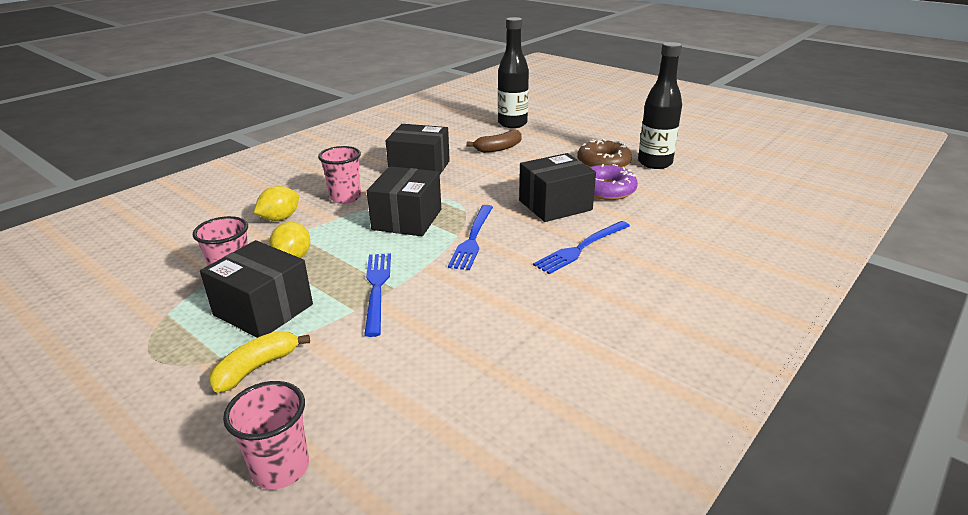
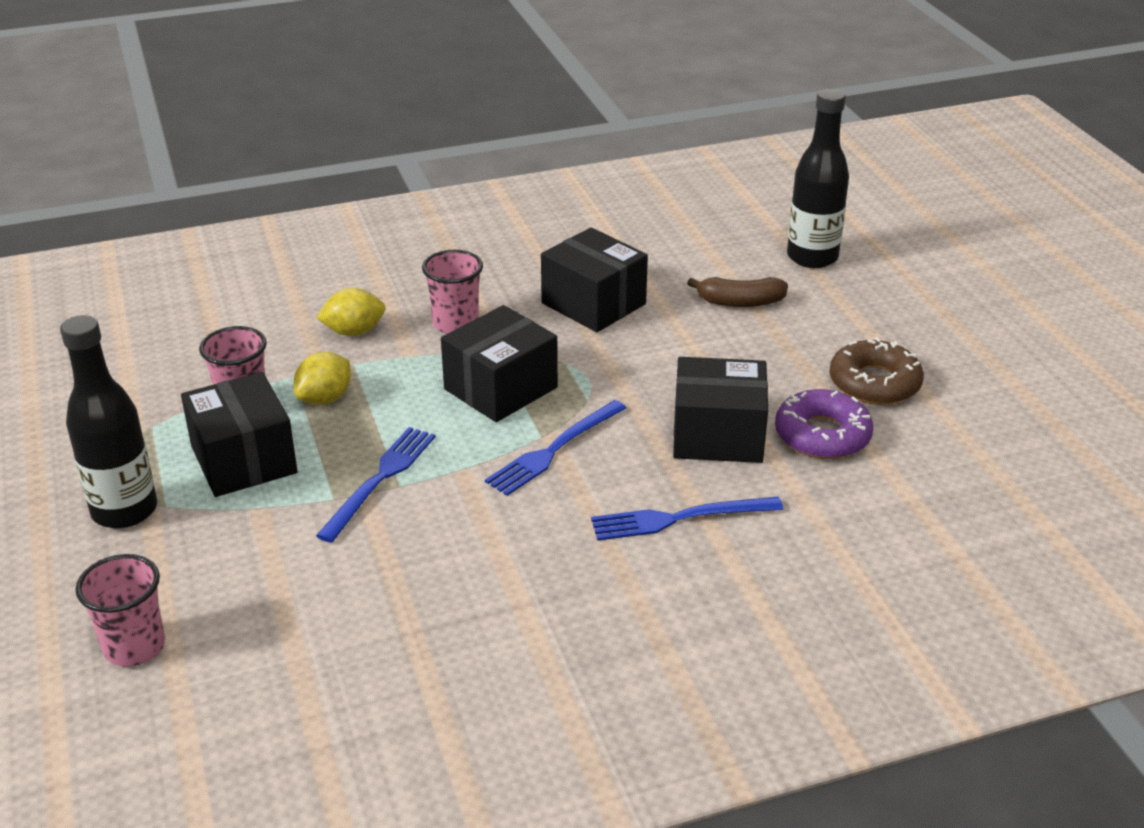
camera: 30 degrees right, 5 degrees up
(257, 368) = (188, 530): yellow banana -> none
(655, 163) = (958, 411): black bottle -> black bottle (124, 511)

